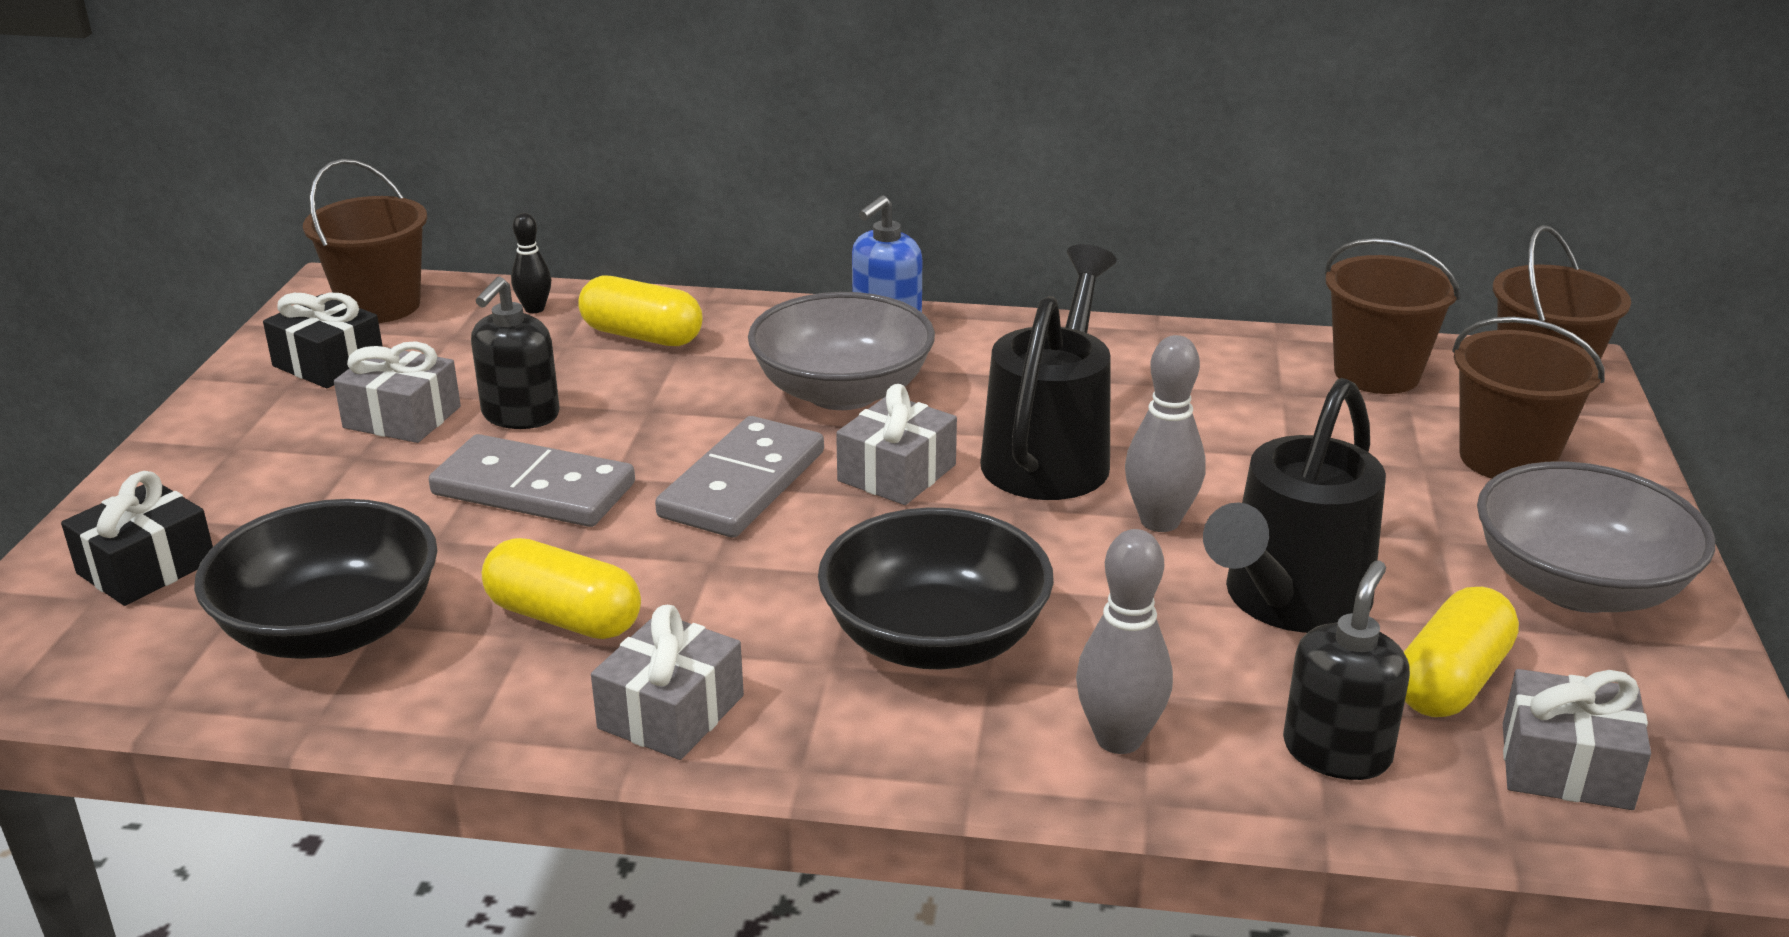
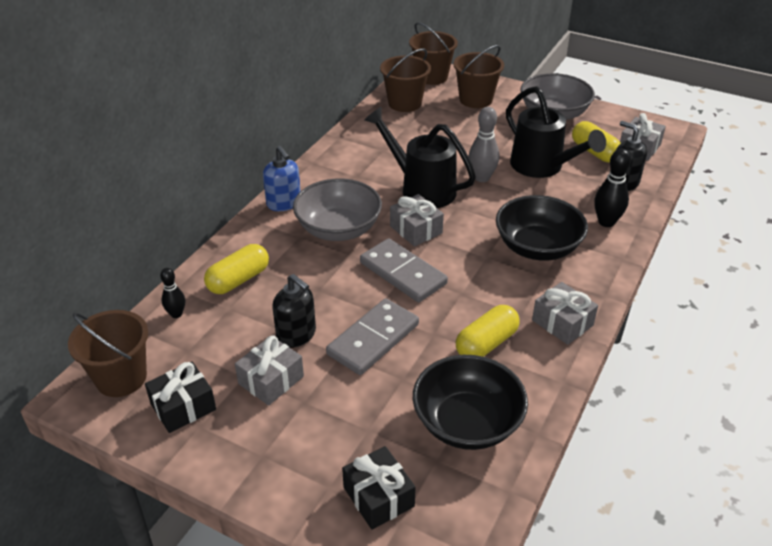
camera: 70 degrees left, 10 degrees up
(1119, 739) = (606, 222): grey bowling pin -> black bowling pin

